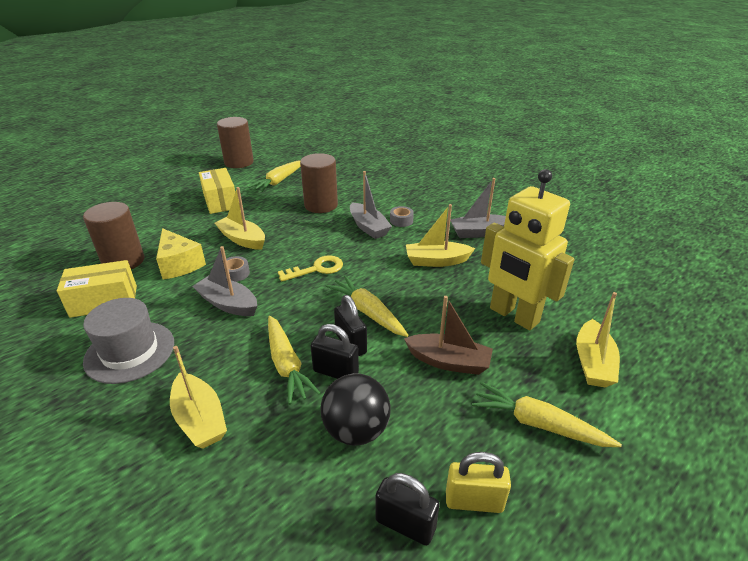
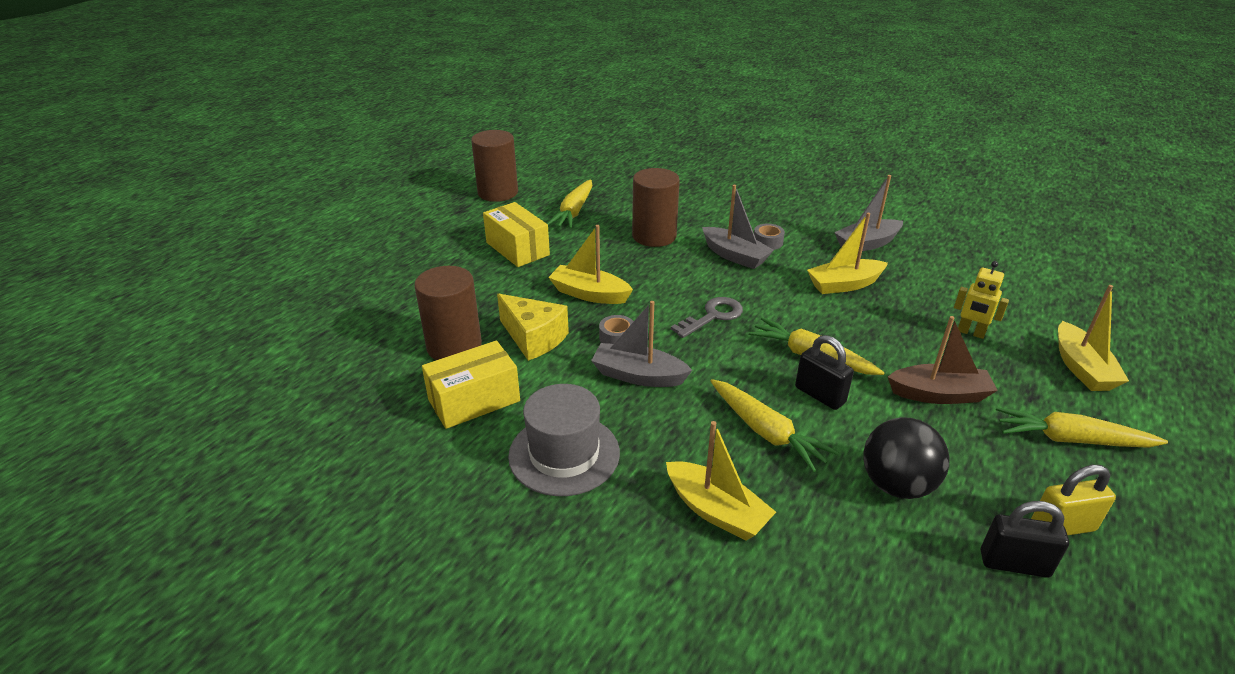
camera: 15 degrees left, 0 degrees up
(317, 269) = (712, 316): yellow key -> grey key
(335, 372) = (827, 429): black padlock -> none
(513, 316) = (970, 333): yellow robot -> yellow robot, size x0.45

